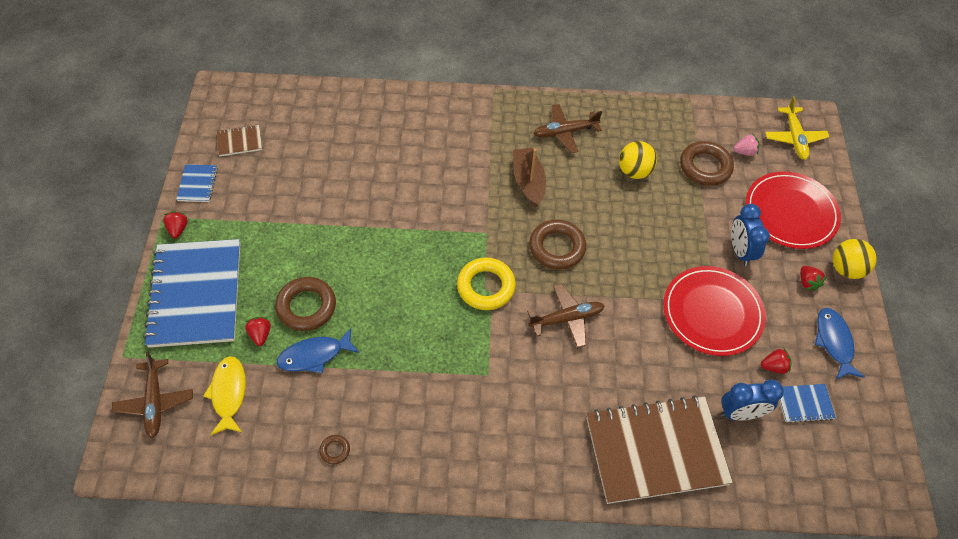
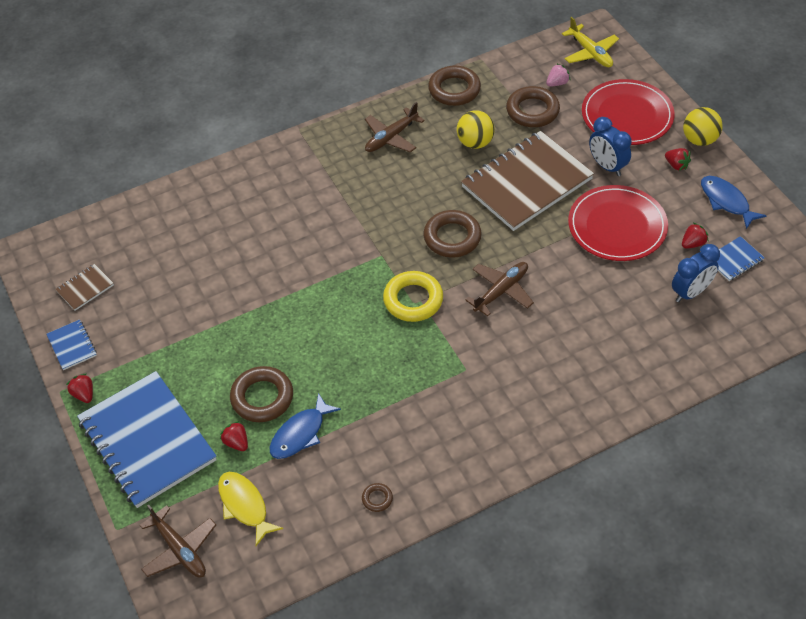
camera: 25 degrees left, 5 degrees down
(528, 182) = (388, 195): brown boat -> none
(648, 115) = (454, 90): none -> brown ring
(655, 450) = (644, 355): brown notebook -> brown notebook (526, 183)

